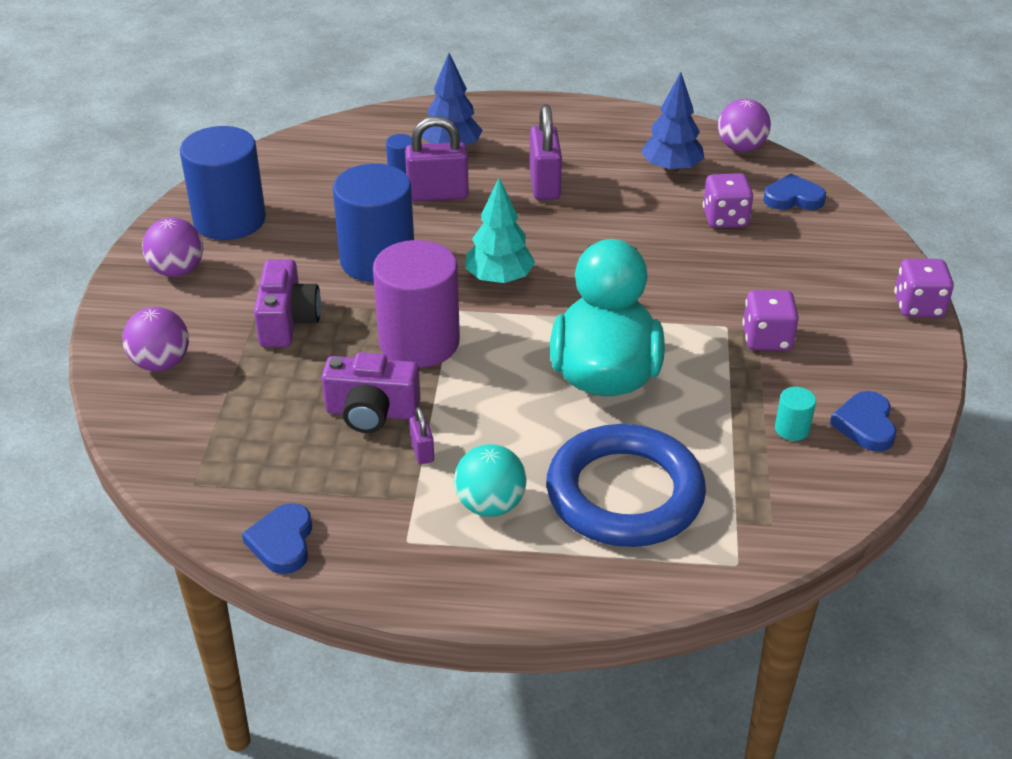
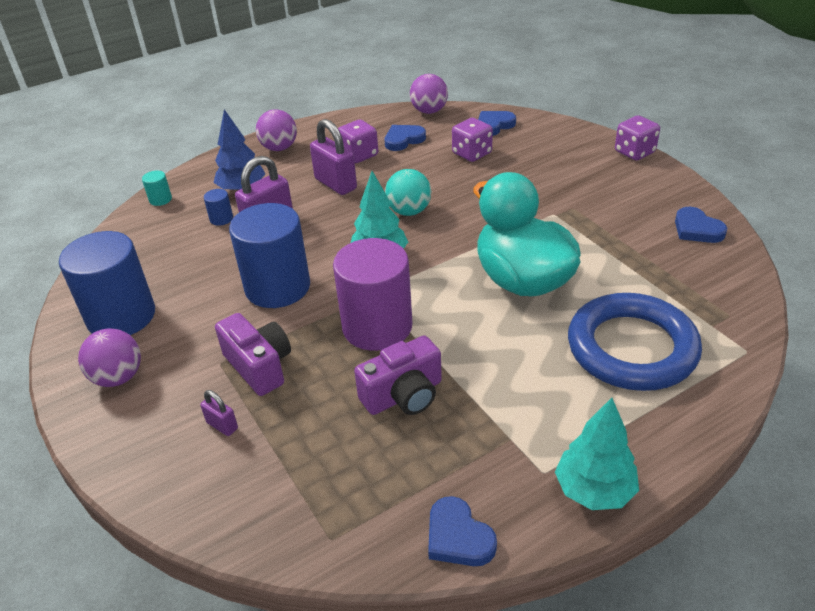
camera: 35 degrees left, 0 degrees up
(161, 363) = (188, 458): purple ball -> purple ball (279, 148)
(422, 451) = (473, 401): purple padlock -> purple padlock (222, 425)
(429, 580) = (594, 490): none -> turquoise tree
(490, 505) = (564, 409): turquoise ball -> turquoise ball (409, 211)
(671, 169) = (403, 140): blue tree -> blue heart
(767, 339) = (584, 209): purple dice -> purple dice (359, 155)
(792, 429) = (665, 253): turquoise cylinder -> turquoise cylinder (160, 199)

